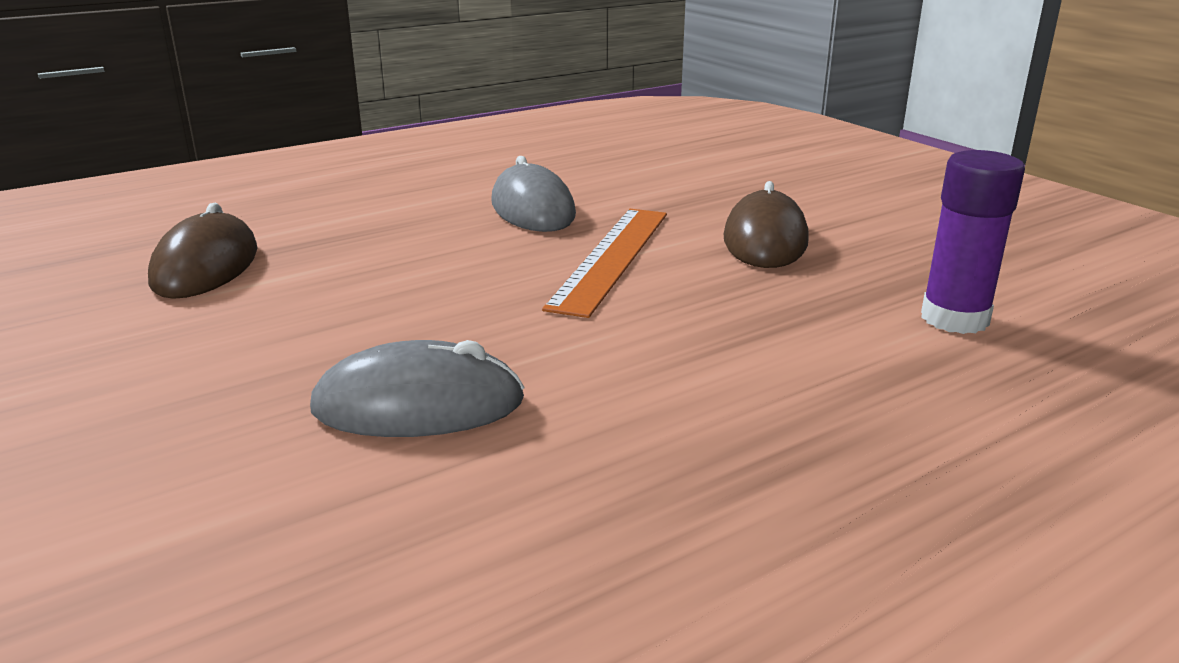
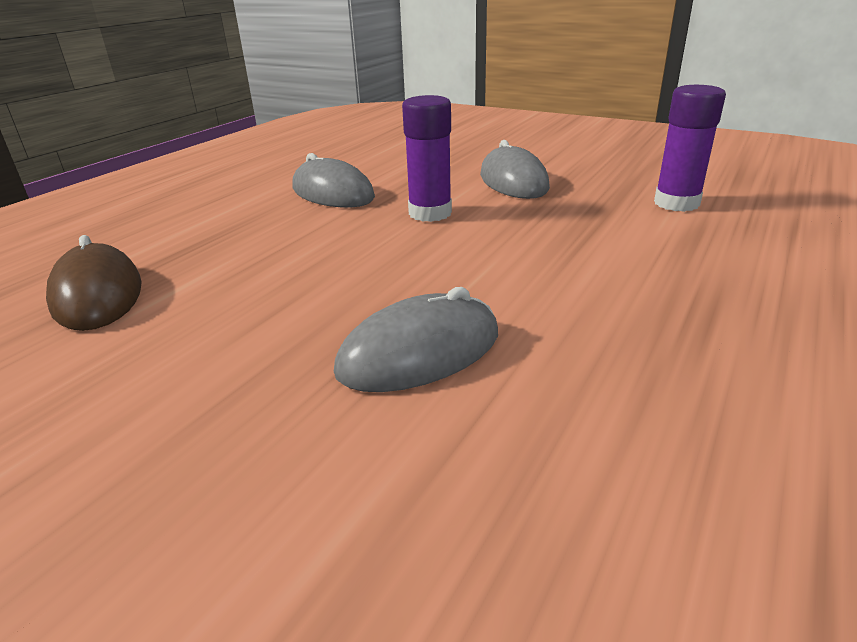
camera: 25 degrees left, 5 degrees up
(612, 258) = (430, 213): orange ruler -> purple glue stick
(765, 240) = (513, 181): brown mouse -> grey mouse

